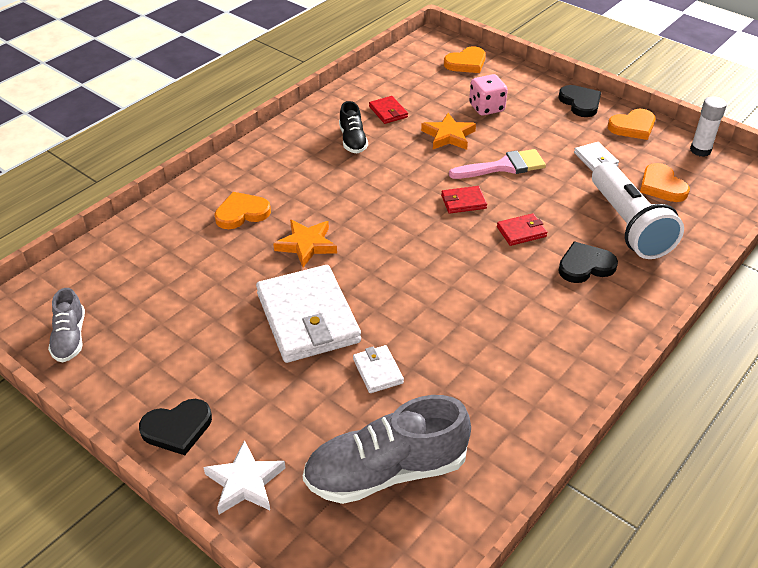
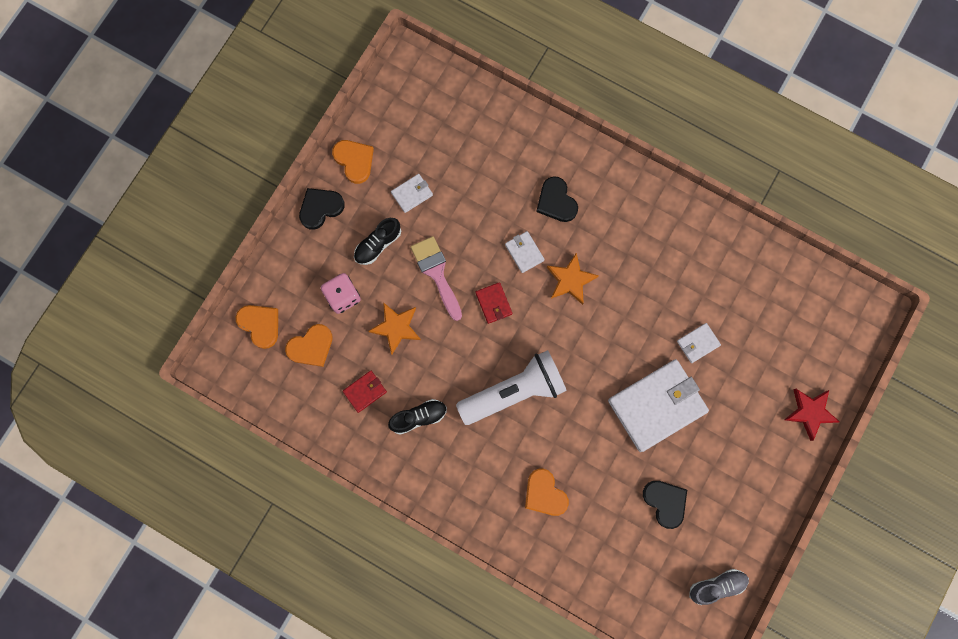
camera: 100 degrees left, 35 degrees up
(177, 428) = (779, 472): black heart -> black heart (665, 502)
(245, 482) = (810, 412): white star -> red star
(306, 245) = (575, 426): orange star -> orange star (570, 280)
(386, 471) = (780, 323): grey shoe -> none
(521, 232) = (524, 252): red wallet -> white wallet
(539, 133) = (378, 244): none -> black shoe
(628, 225) = (500, 168): white flashlight -> white flashlight (514, 391)
(661, 186) = (441, 139): orange heart -> orange heart (311, 347)
(700, 150) = (383, 104): white glue stick -> none

